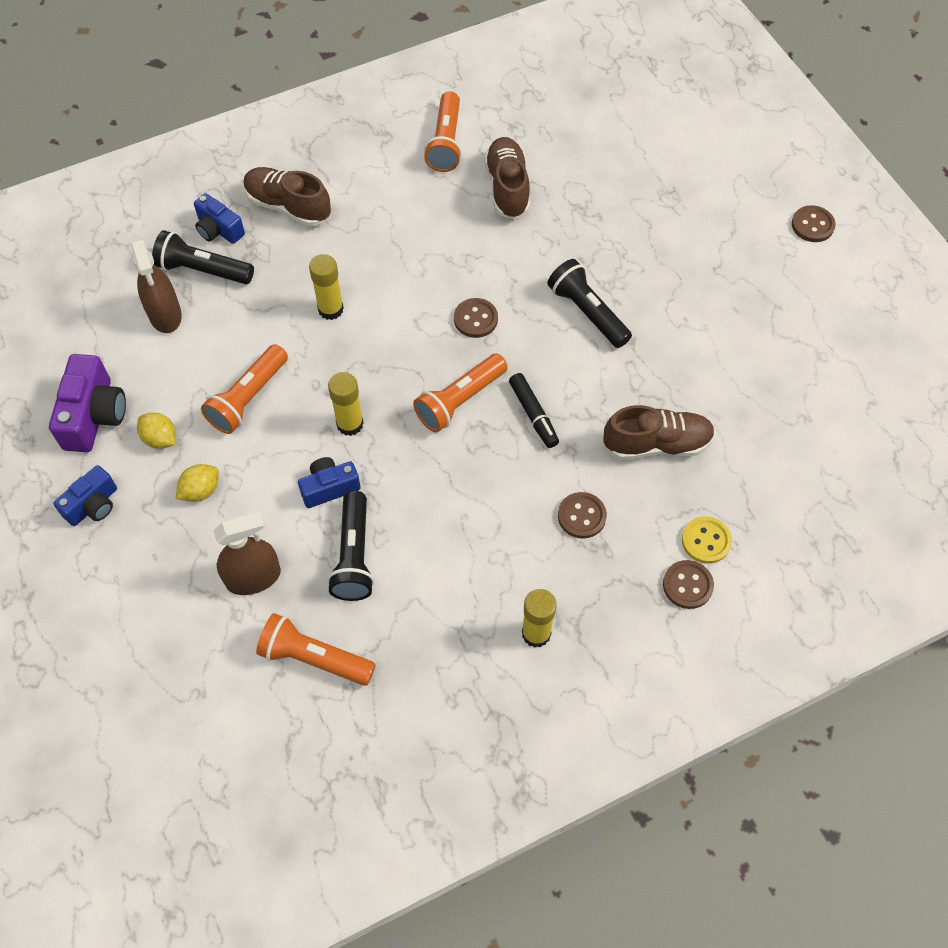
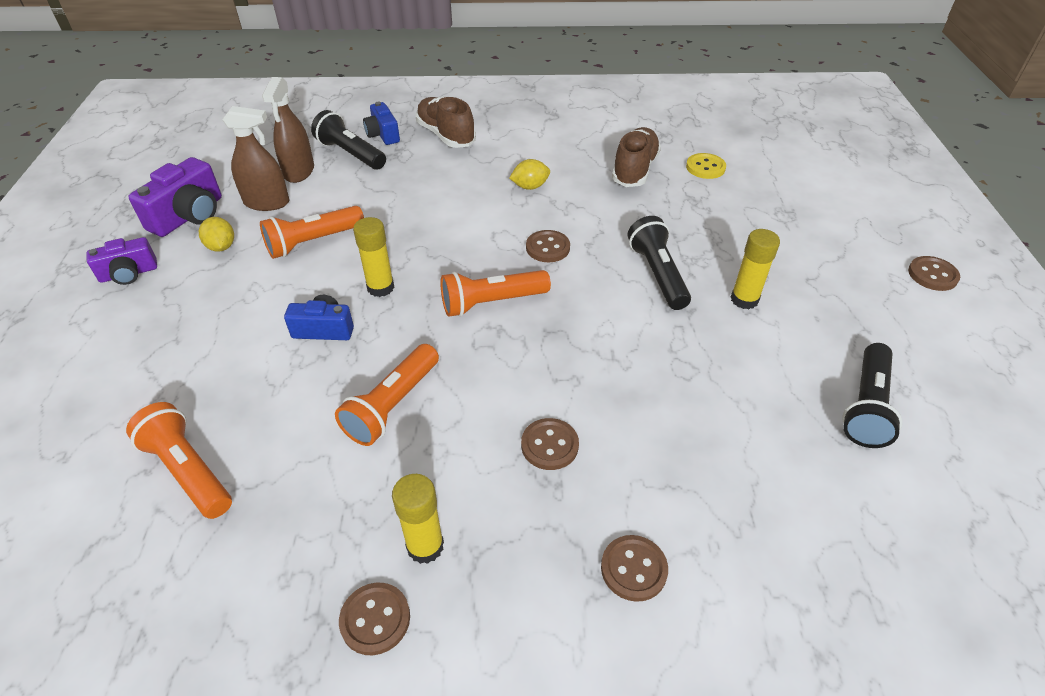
camera: 25 degrees right, 15 degrees down
(93, 505) = (129, 273): blue camera -> purple camera
(201, 491) = (218, 293): yellow lemon -> yellow lemon (530, 187)
(253, 577) = (199, 376): brown spray bottle -> brown spray bottle (267, 202)
(330, 309) = (428, 205): yellow glue stick -> yellow glue stick (744, 299)
(354, 555) = (300, 393): black flashlight -> black flashlight (866, 406)
(446, 142) = (600, 130): orange flashlight -> orange flashlight (392, 405)
(533, 414) = (555, 337): black marker -> none
(534, 697) = (375, 619): none -> brown button
(656, 444) = (670, 407): brown shoe -> none
(706, 541) = (681, 527): yellow button -> yellow button (705, 167)

